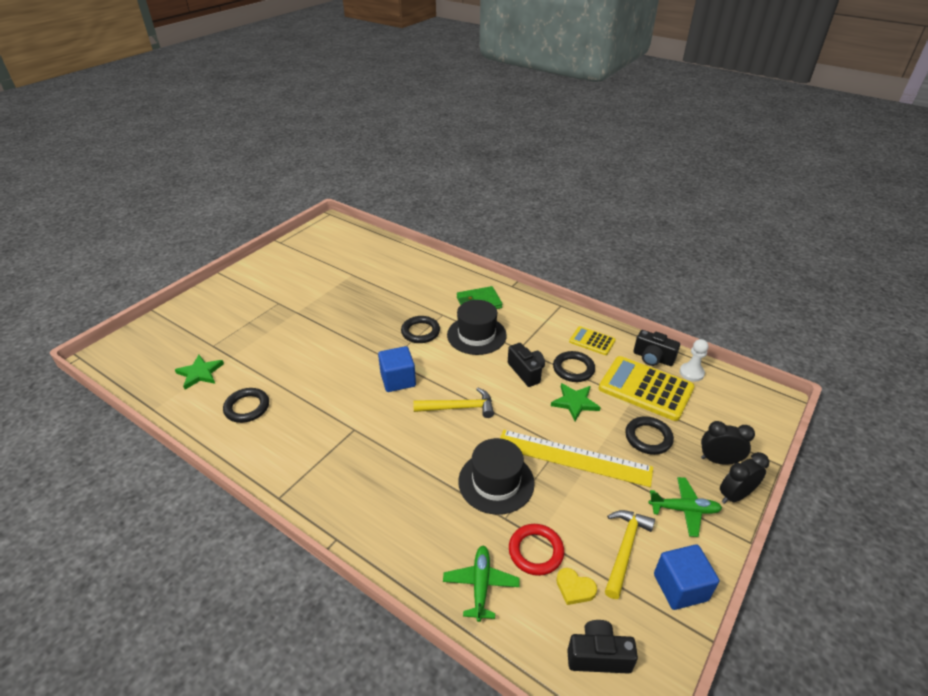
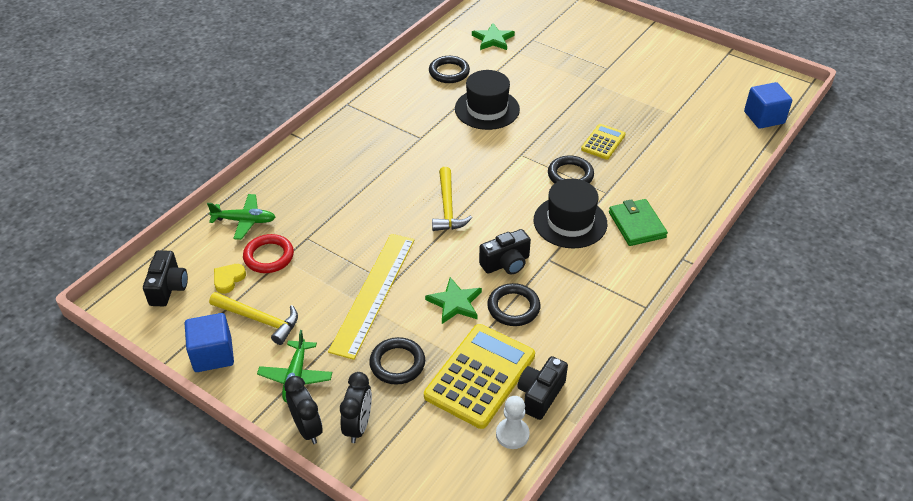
camera: 90 degrees right, 5 degrees up
(398, 380) = (488, 162): blue cube -> blue cube (764, 117)
(496, 482) = (348, 233): black hat -> black hat (487, 109)
(592, 341) = (570, 332): yellow calculator -> yellow calculator (603, 142)

